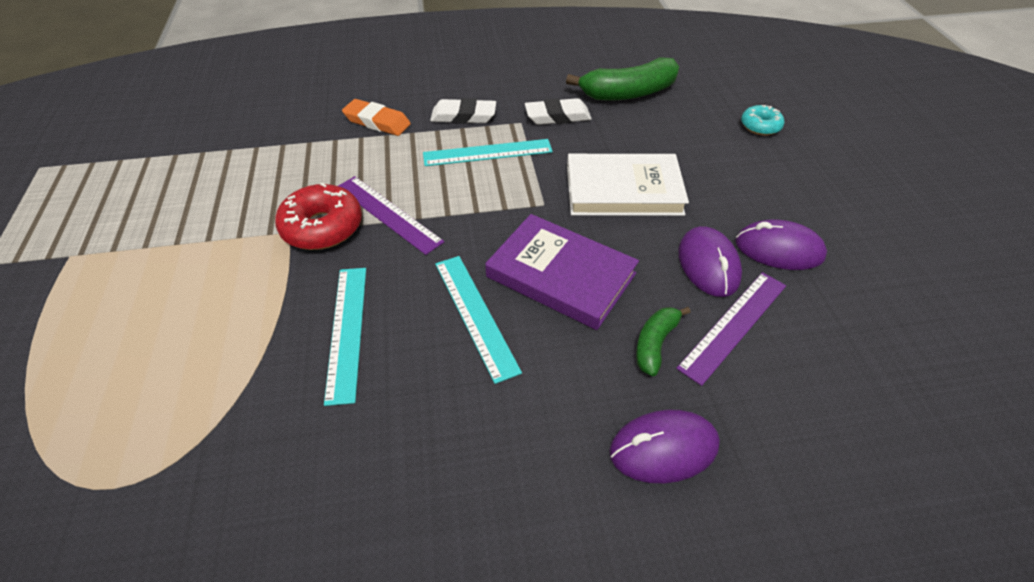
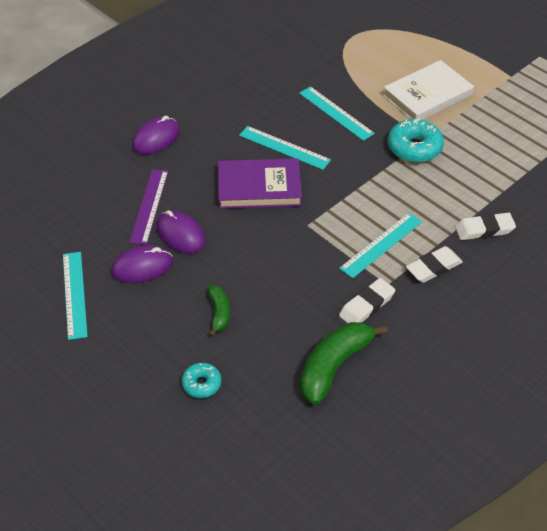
camera: 145 degrees right, 0 degrees up
(322, 227) = (414, 148): red donut -> turquoise donut
(377, 122) = (484, 229): orange eraser -> white eraser
(388, 214) = (390, 173): purple ruler -> none
(623, 190) = (266, 262): white book -> white book (427, 95)
(655, 343) = (185, 177): green banana -> green banana (219, 313)
(882, 256) = (74, 294): none -> turquoise ruler

